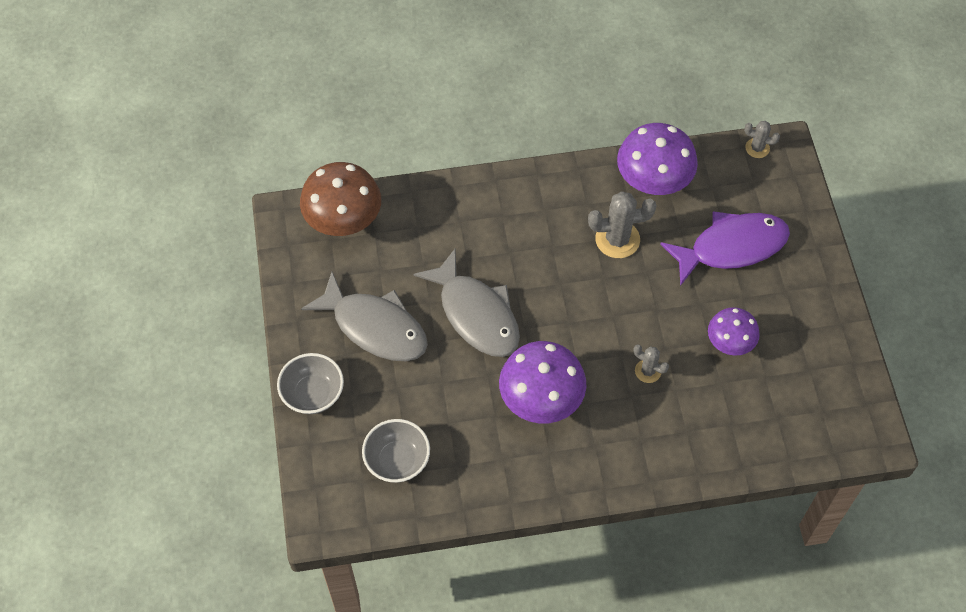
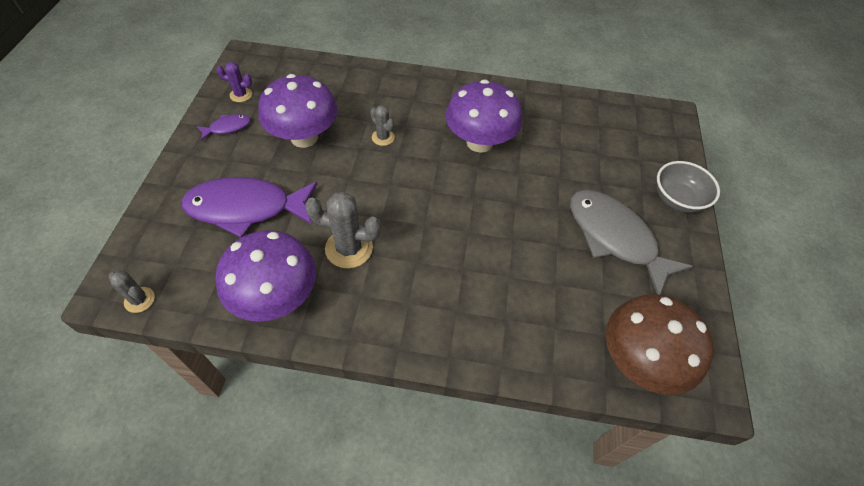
camera: 165 degrees left, 5 degrees down
(397, 460) = (607, 135): grey bowl -> none
(476, 314) = (514, 221): grey fish -> none
(729, 343) = (304, 137): purple mushroom -> purple mushroom, size x1.64
(816, 328) = (227, 127): none -> purple fish
(835, 377) = (241, 95): none -> purple cactus

